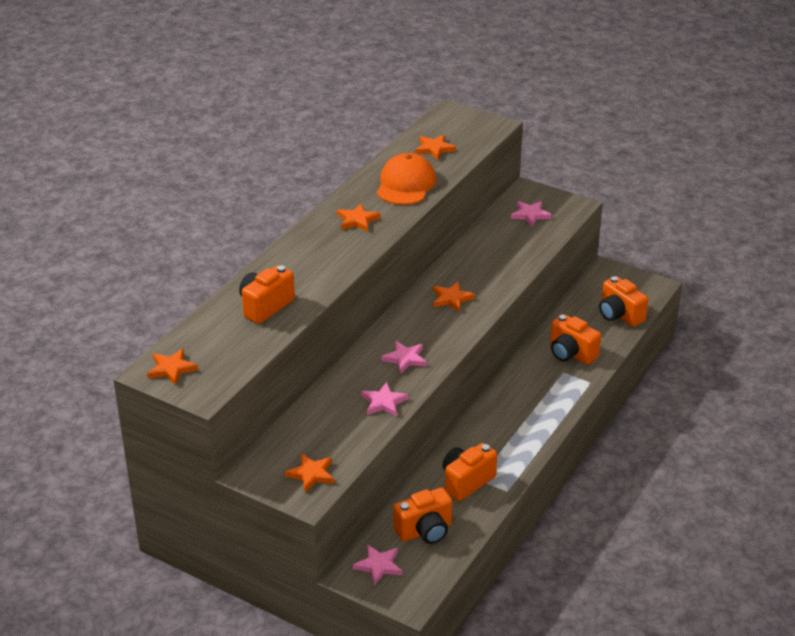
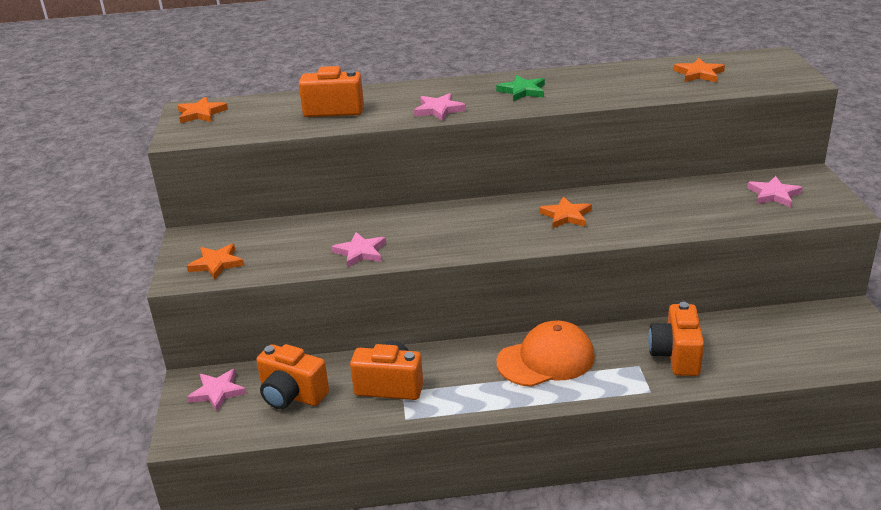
camera: 55 degrees right, 5 degrees down
(357, 220) = (522, 91): orange star -> green star
(405, 359) = (439, 234): pink star -> pink star (439, 110)
(406, 184) = (617, 86): orange cap -> orange cap (546, 359)
(619, 315) = (792, 357): orange camera -> none

